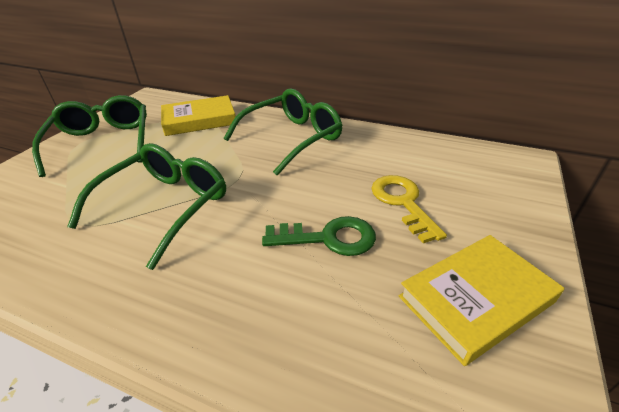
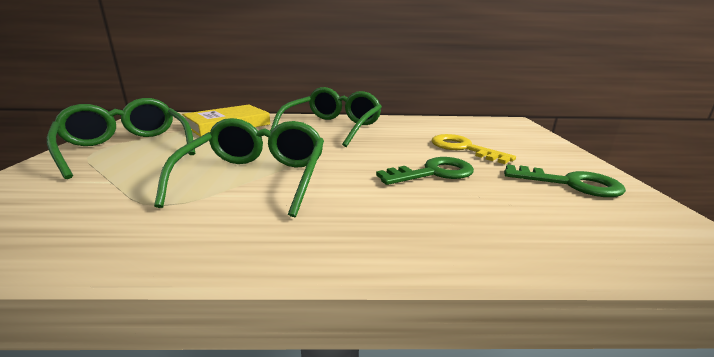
camera: 25 degrees left, 15 degrees down
(475, 299) = (571, 184): yellow book -> green key

